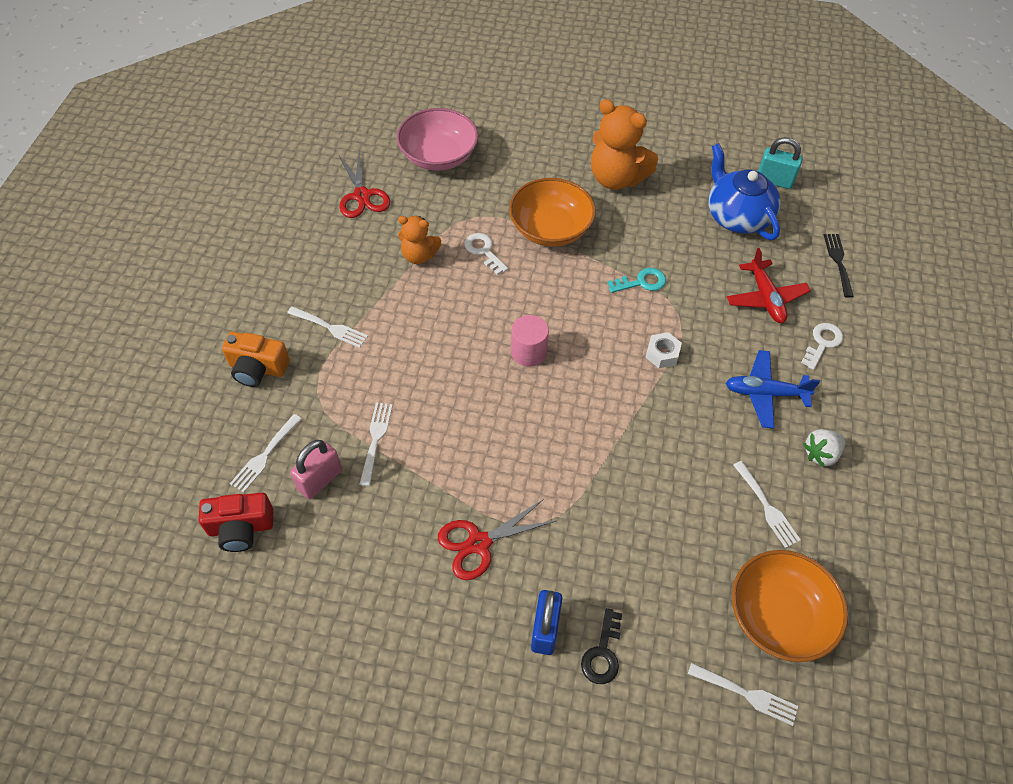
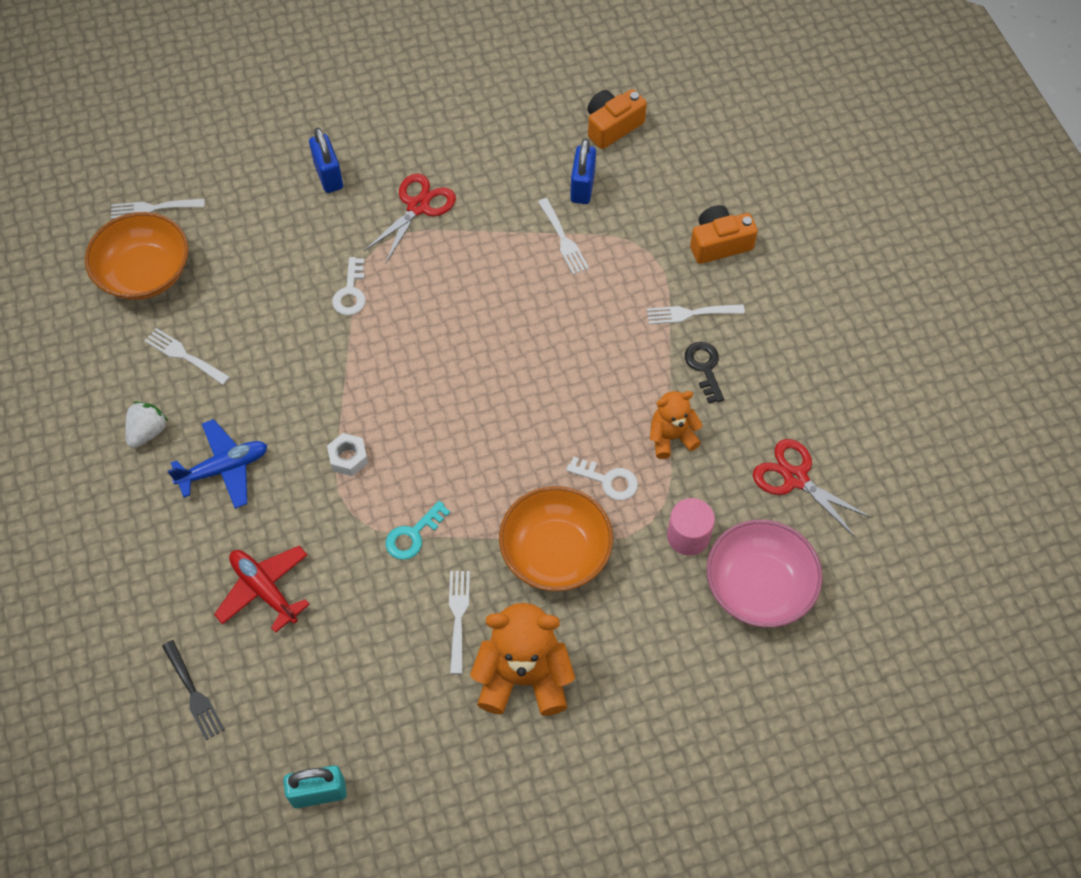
camera: 150 degrees right, 5 degrees up
(241, 528) = (612, 126): red camera -> orange camera
(265, 455) = (643, 181): white fork -> white fork (458, 616)
(320, 480) = (582, 187): pink padlock -> blue padlock
(528, 352) = (483, 389): pink cylinder -> pink cylinder (688, 536)
(602, 653) = (276, 182): black key -> black key (704, 368)
(737, 216) = (343, 698): blue teapot -> none
(822, 343) = (181, 562): white key -> white key (350, 292)

